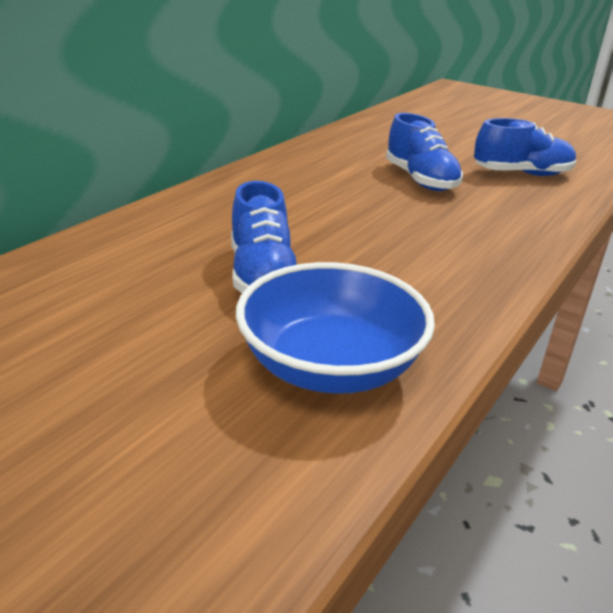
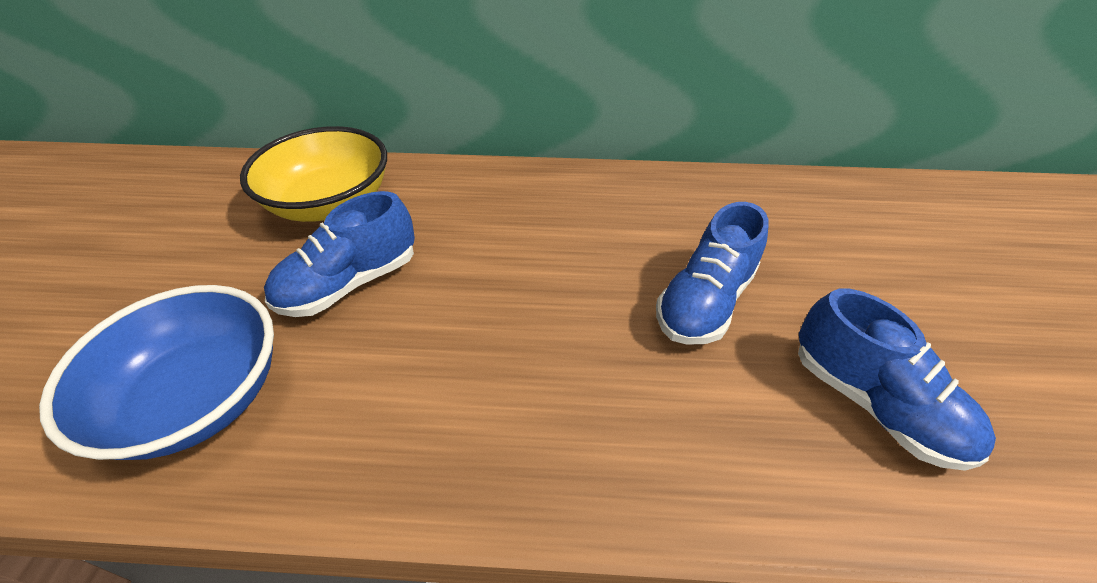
camera: 60 degrees right, 15 degrees up
(127, 262) = (331, 203): none -> yellow bowl

